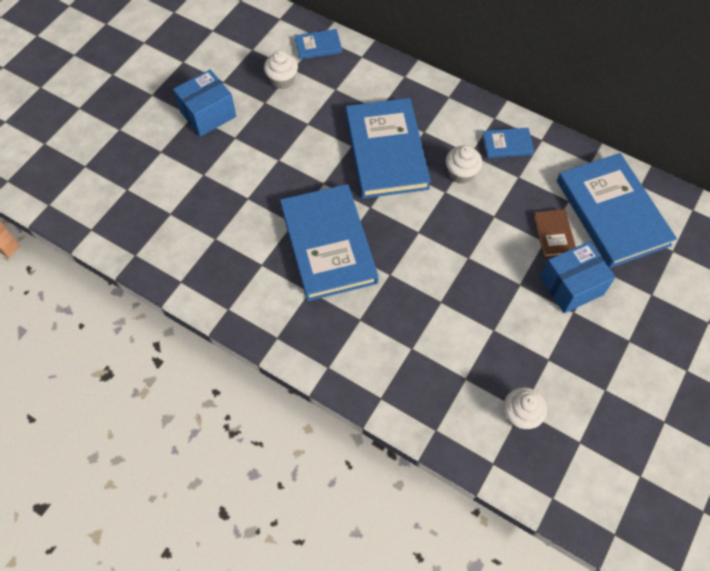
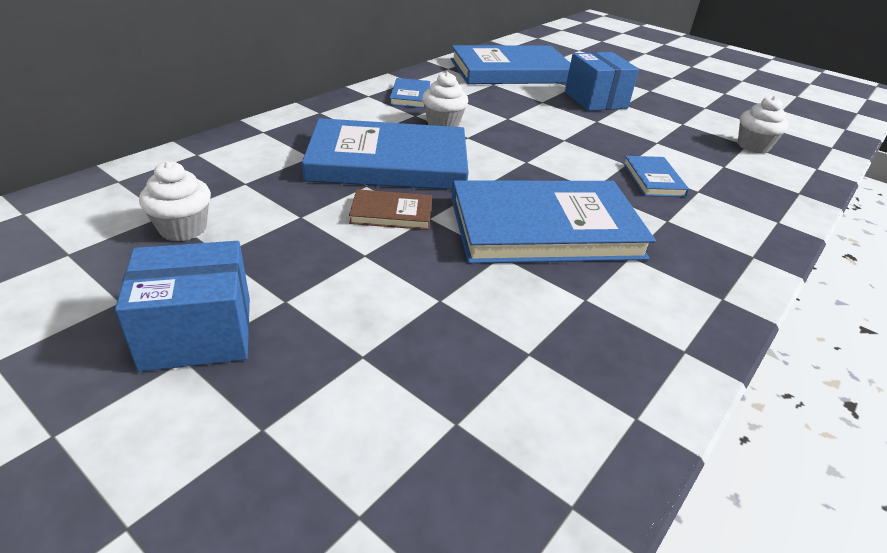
camera: 85 degrees left, 25 degrees down
(208, 114) = (197, 333): blue box -> blue box turned 75 degrees counterclockwise
(318, 46) = (137, 185): blue book -> blue book (653, 179)
(554, 234) = (534, 96): brown book -> brown book (391, 213)

